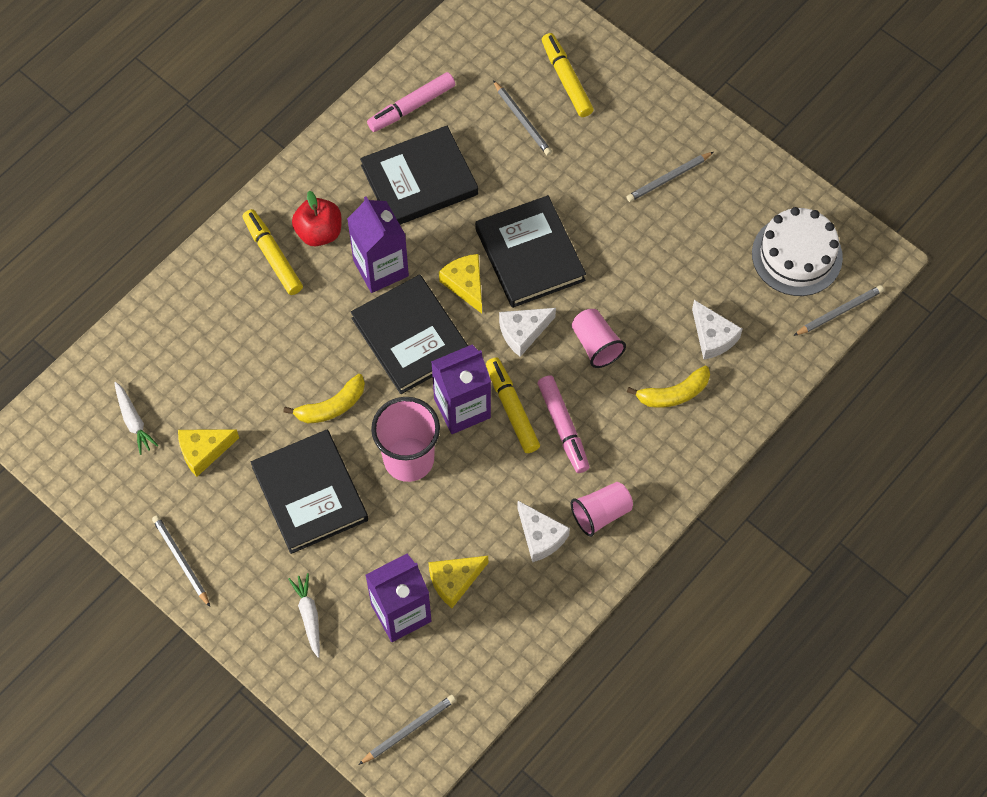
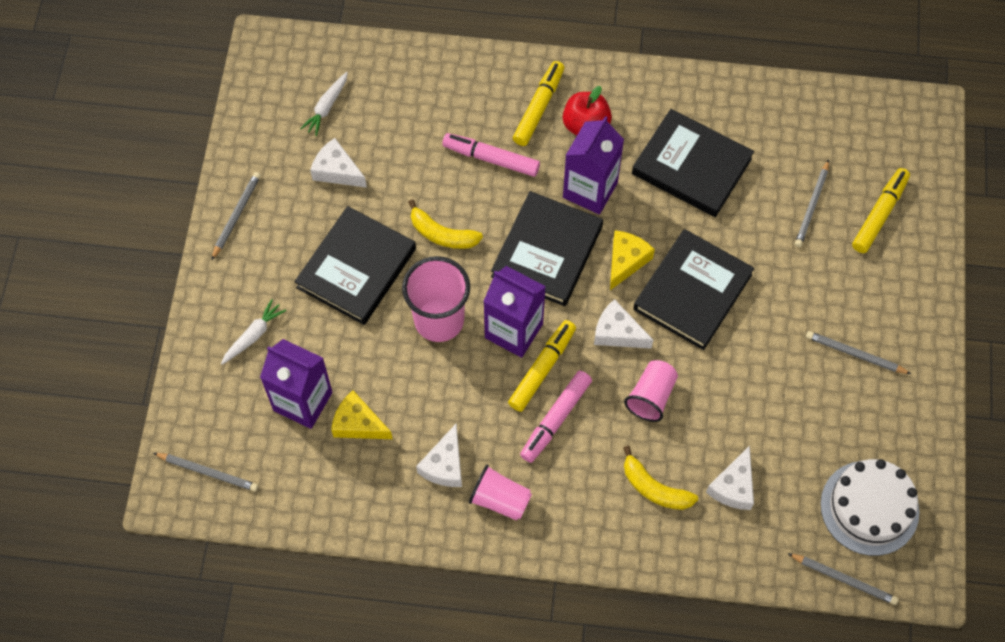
camera: 55 degrees right, 0 degrees up
(203, 451) = (337, 171): yellow cheese -> white cheese
(411, 107) = (753, 117): pink marker -> pink marker (491, 159)

